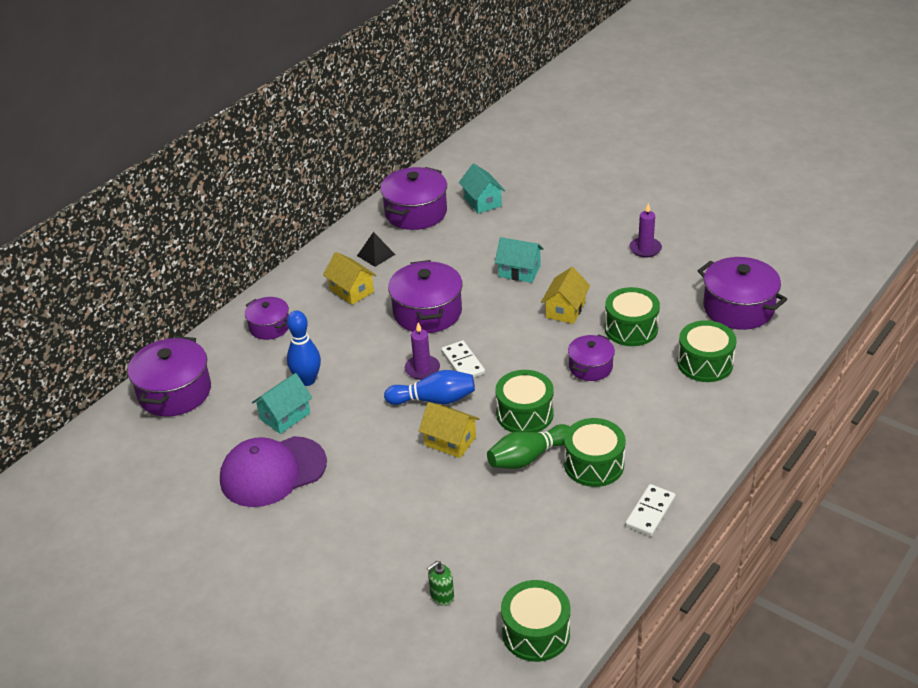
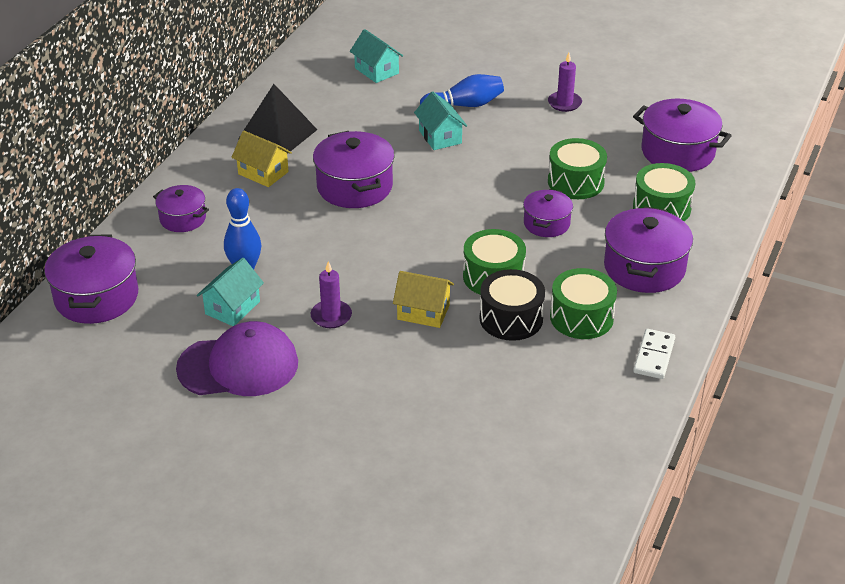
camera: 15 degrees left, 0 degrees up
(273, 472) = (238, 366): purple cap -> purple cap turned 150 degrees counterclockwise
(376, 255) = (278, 134): black pyramid -> black pyramid, size x1.86
(416, 213) = (307, 87): purple pot -> purple pot (644, 268)
(422, 369) = (368, 244): purple candle -> purple candle (331, 316)
(434, 400) = (392, 273): blue bowling pin -> blue bowling pin (465, 105)
(442, 596) = (466, 465): green soap dispenser -> none
(463, 363) = (410, 233): white domino -> none
(519, 271) = (440, 137): turquoise house -> turquoise house turned 60 degrees clockwise
(528, 457) = (511, 318): green bowling pin -> black drum
(536, 632) = (576, 486): green drum -> none
(565, 310) = (501, 170): yellow house -> none

